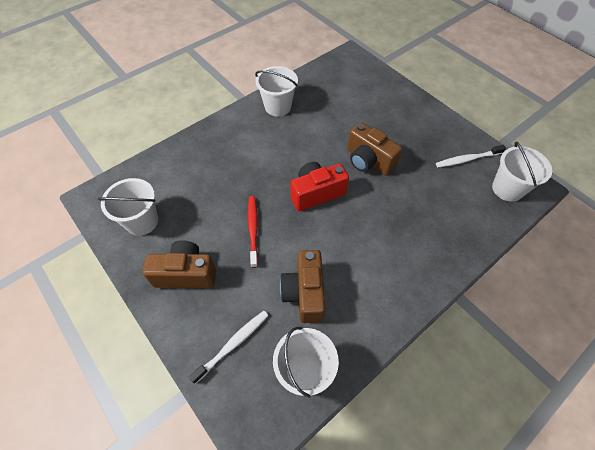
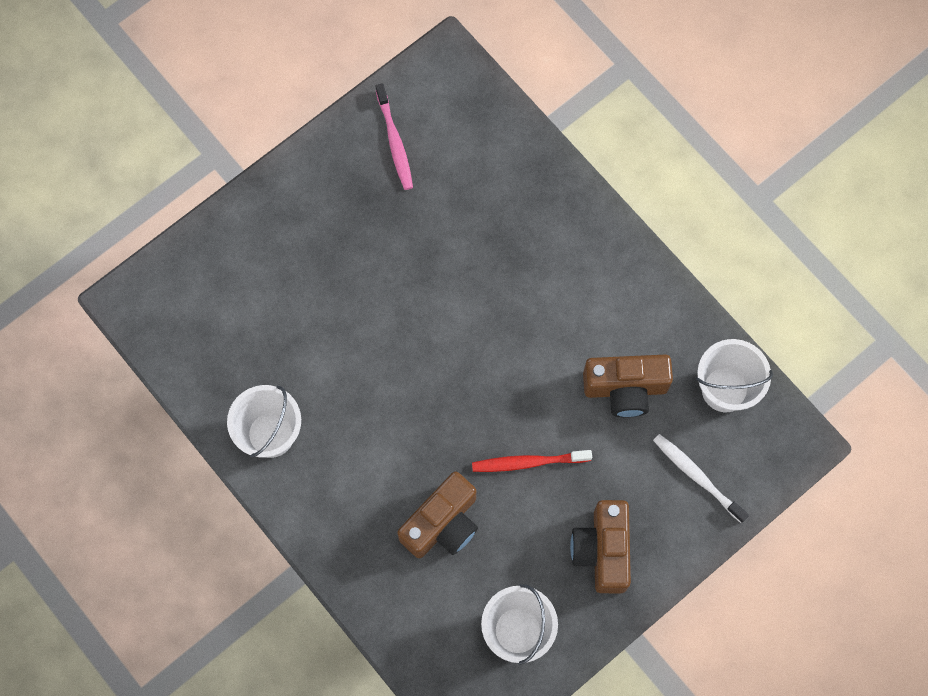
camera: 90 degrees left, 15 degrees up
(316, 193) = (462, 371): red camera -> none
(368, 161) = (397, 289): brown camera -> brown camera (442, 524)
(467, 159) = (394, 141): white toothbrush -> pink toothbrush
(507, 189) = (451, 98): white bucket -> none

